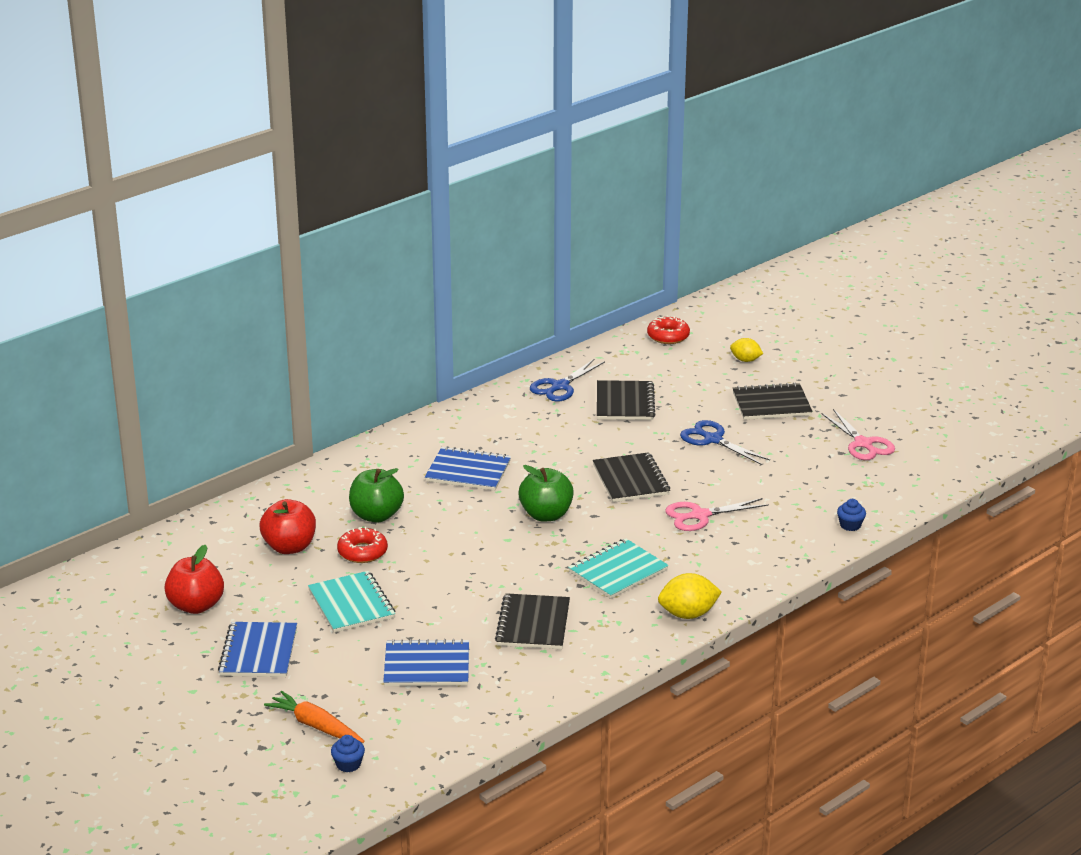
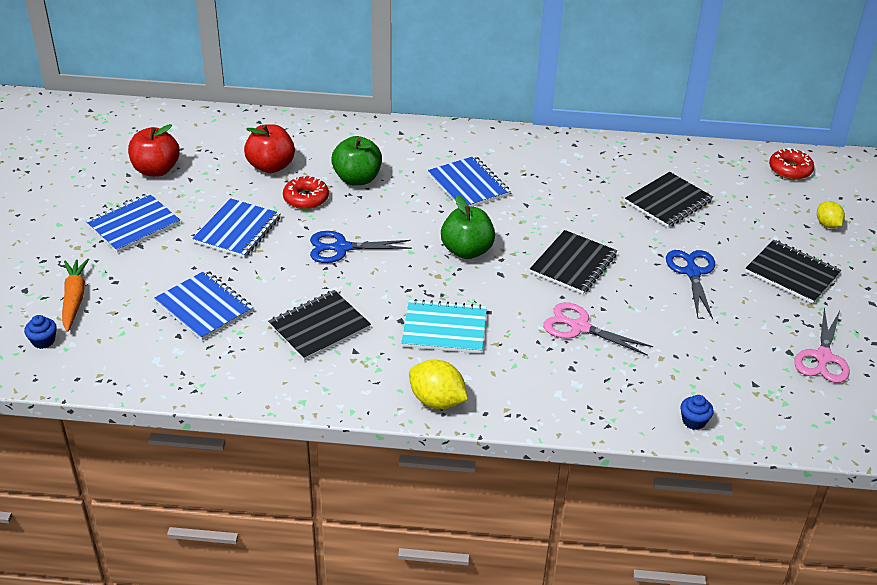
camera: 45 degrees right, 10 degrees up
(351, 604) = (238, 230): turquoise notebook -> blue notebook
(560, 386) = (638, 161): blue scissors -> blue scissors (341, 248)

